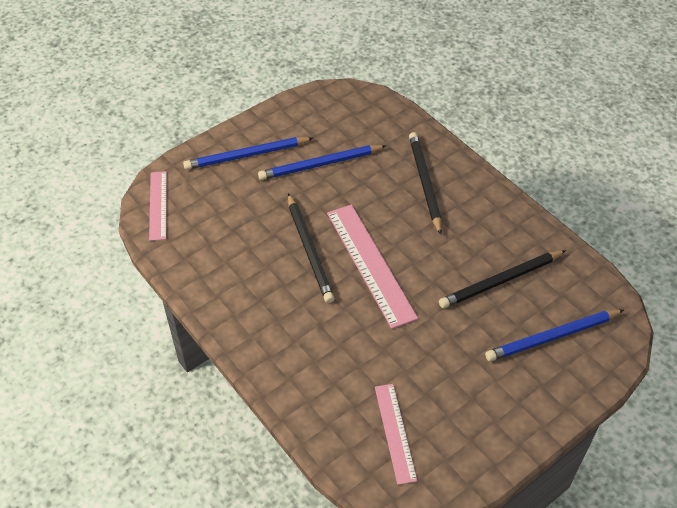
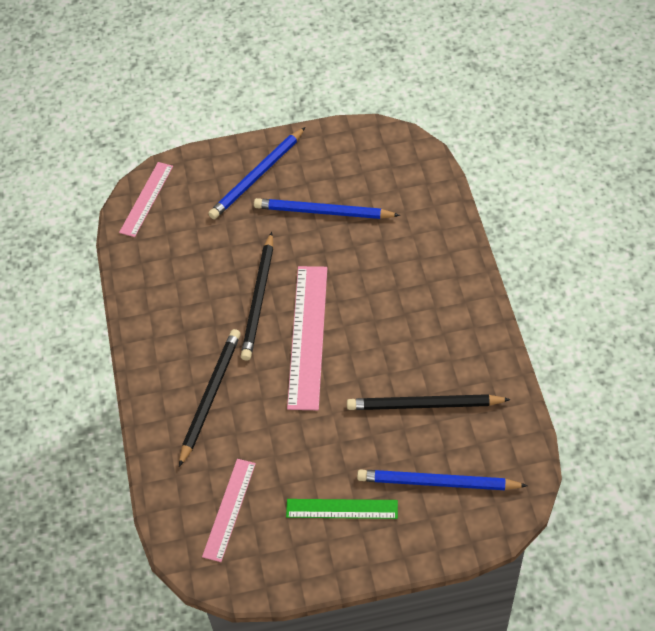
camera: 30 degrees right, 5 degrees up
(246, 155) = (257, 176): blue pencil -> blue pencil turned 60 degrees counterclockwise
(424, 183) = (415, 271): black pencil -> black pencil (210, 396)
(490, 390) = (342, 508): none -> green ruler

